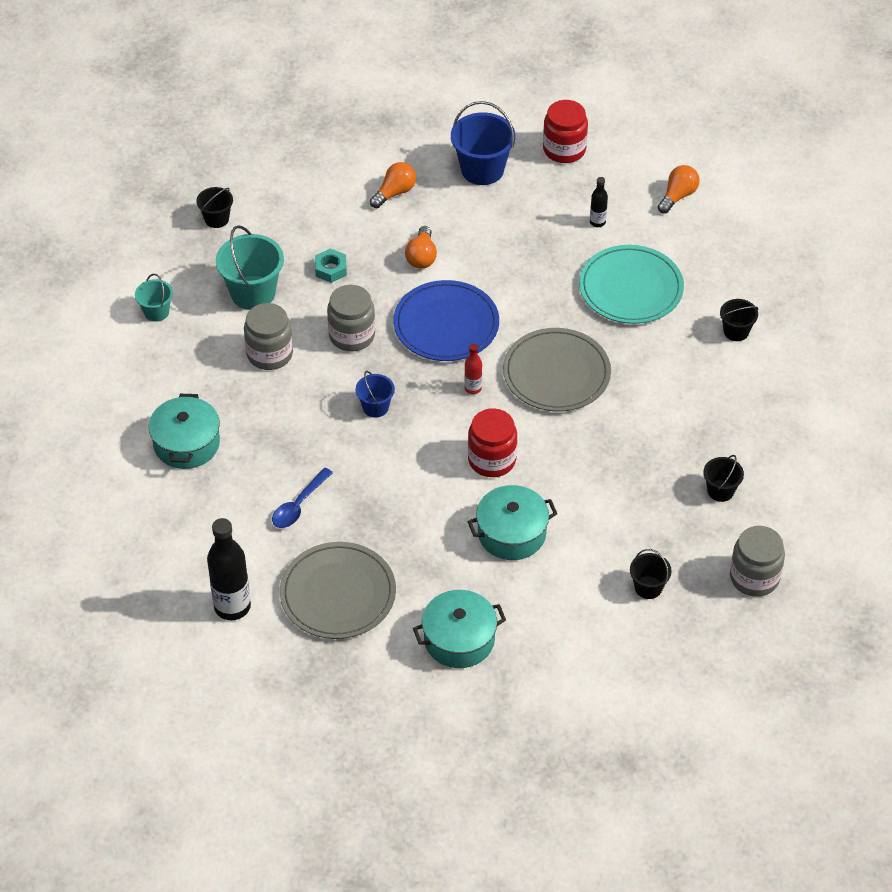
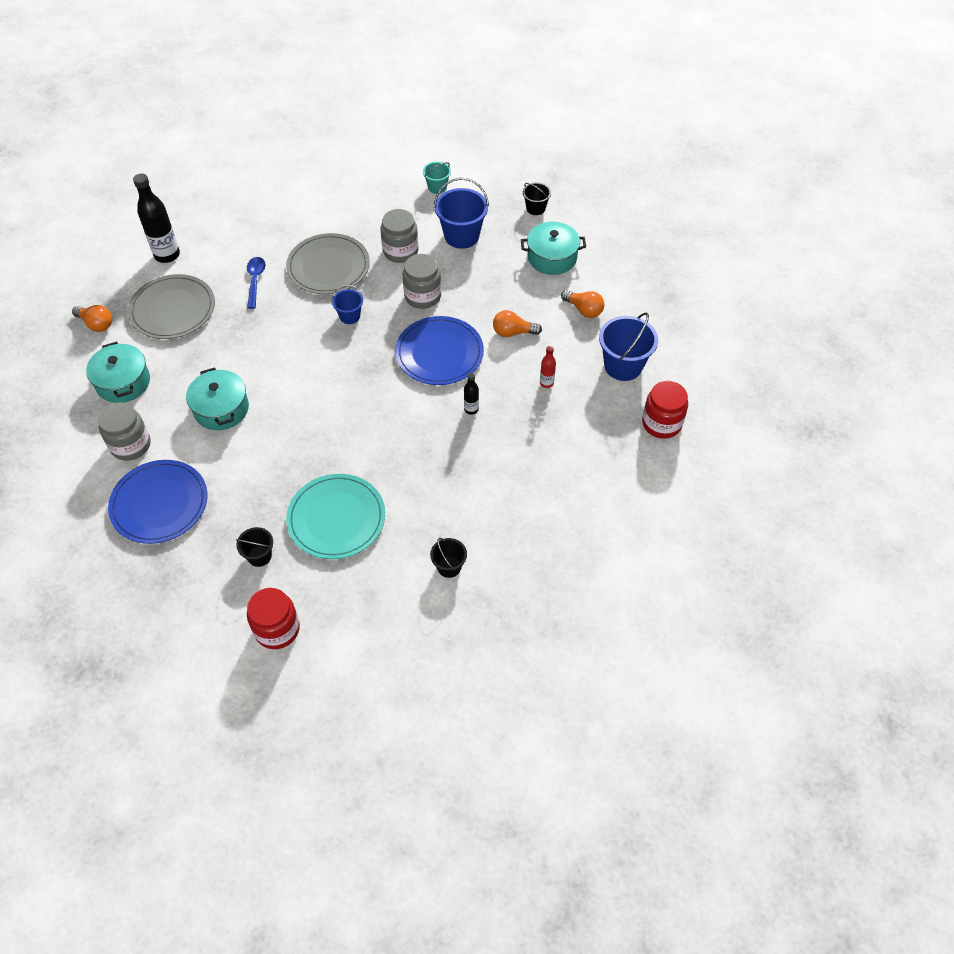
camera: 85 degrees right, 5 degrees up
(186, 443) = (313, 216): turquoise pot -> turquoise pot (552, 257)
(253, 293) = (461, 236): turquoise bucket -> blue bucket
(299, 505) = (255, 281): blue spoon -> blue spoon turned 60 degrees clockwise
(331, 269) = (492, 278): turquoise nut -> none
(473, 388) = (371, 375): red bottle -> red bottle (546, 383)
(492, 460) = (296, 392): red jar -> red jar (277, 629)
(556, 373) = (390, 430): grey plate -> grey plate (328, 267)
(597, 222) = (573, 452): black bottle -> black bottle (471, 409)
(630, 288) = (495, 481): turquoise plate -> turquoise plate (336, 518)
(648, 587) = (159, 504): black bucket -> blue plate
(678, 196) = (618, 515): orange light bulb -> orange light bulb (96, 324)
(754, 577) = (162, 583): grey jar -> grey jar (130, 445)

